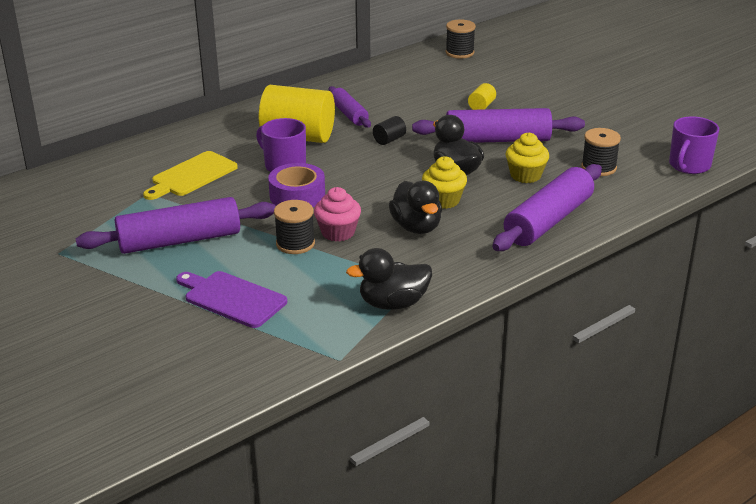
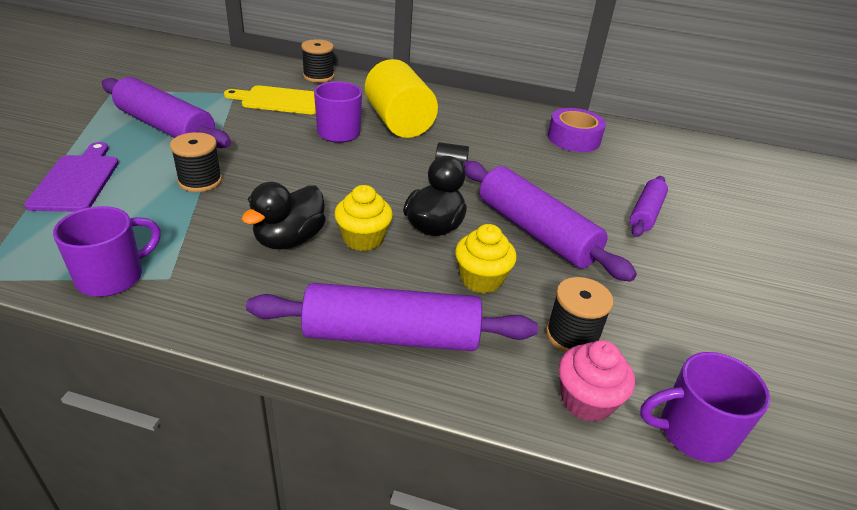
camera: 50 degrees right, 5 degrees up
(297, 195) = (291, 154): purple tape -> purple tape (573, 139)
(338, 232) = (239, 196): pink cupcake -> pink cupcake (586, 401)
(349, 114) = (471, 133): purple rolling pin -> purple rolling pin (646, 213)
(393, 303) = (112, 277): black duck -> purple mug
(459, 53) = (678, 150): black spool -> black spool (318, 76)
(481, 106) = (592, 198): yellow cylinder -> none

